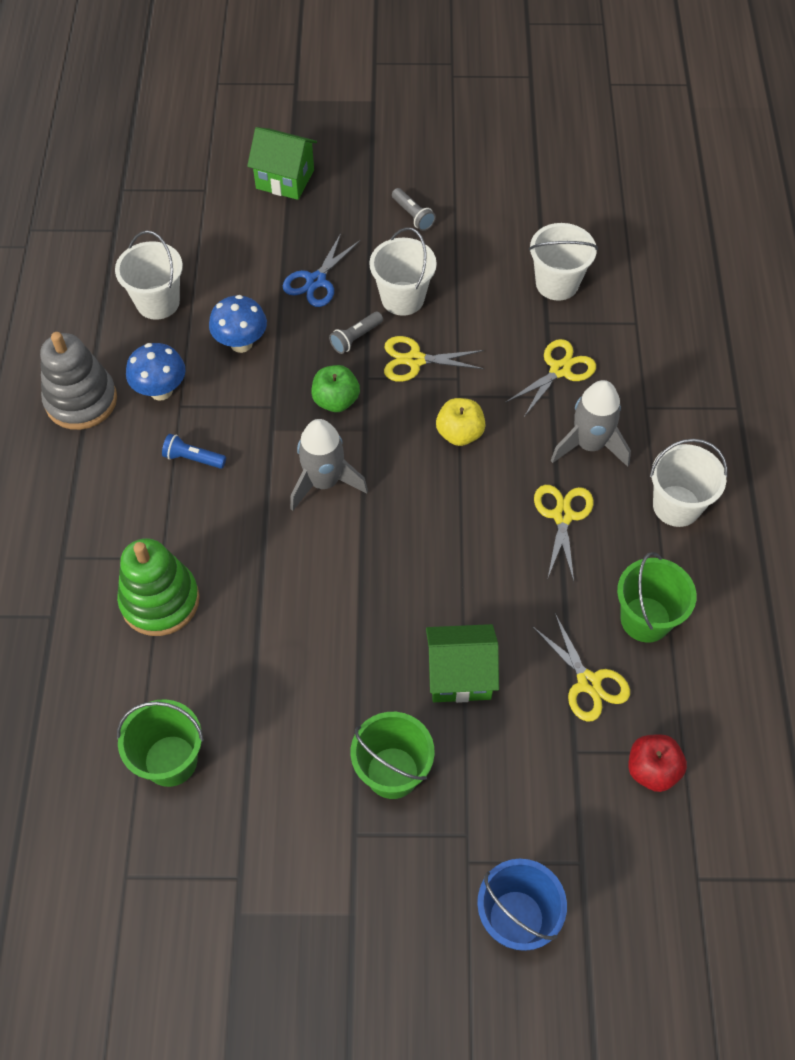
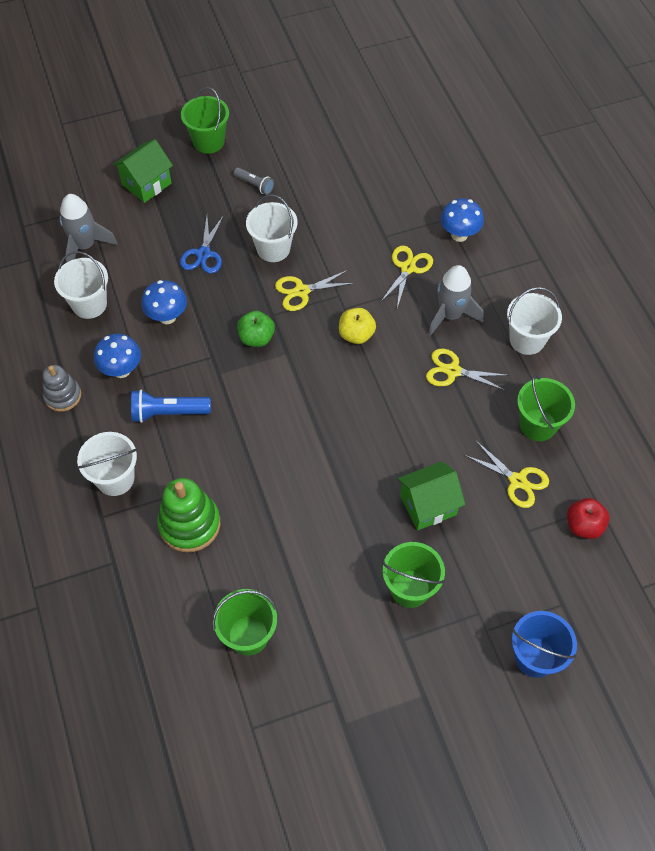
camera: 20 degrees left, 0 degrees up
(81, 400) = (63, 396): grey stacking toy -> grey stacking toy, size x0.64
(193, 458) = (168, 413): blue flashlight -> blue flashlight, size x1.62
(285, 179) = (146, 184): green house -> green house turned 45 degrees counterclockwise
(324, 482) = (273, 400): grey rocket -> grey rocket (85, 246)
(356, 338) = (251, 288): grey flashlight -> none
(379, 149) = (208, 141): none -> green bucket
(557, 283) = (380, 206): white bucket -> white bucket (115, 479)
(563, 515) = (452, 371): yellow scissors -> yellow scissors turned 60 degrees counterclockwise
(643, 347) = (459, 235): none -> blue mushroom

